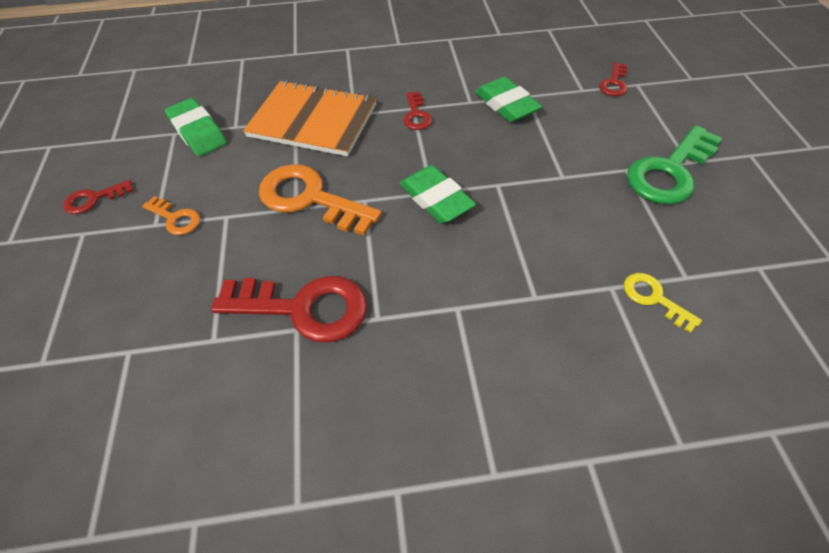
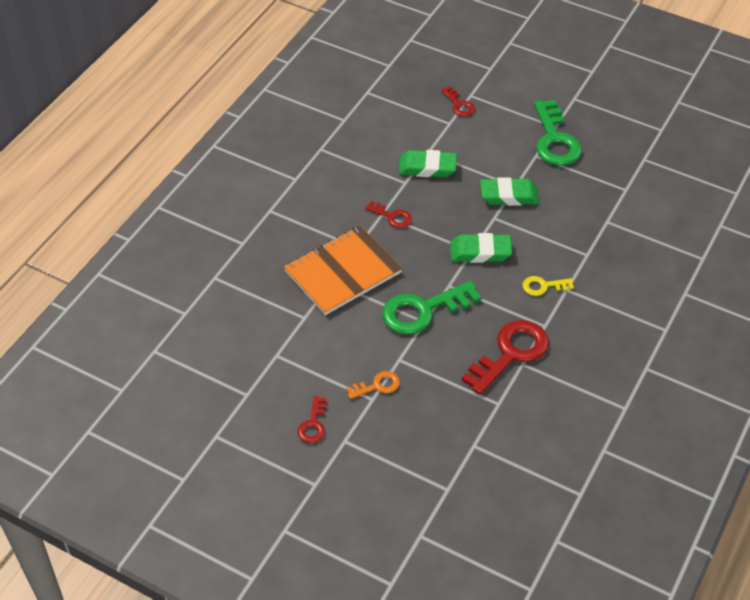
camera: 55 degrees left, 5 degrees down
(198, 132) = (290, 340): green eraser -> green eraser (509, 195)
(310, 199) = (423, 310): orange key -> green key
(654, 298) = (627, 211): yellow key -> yellow key (543, 286)

